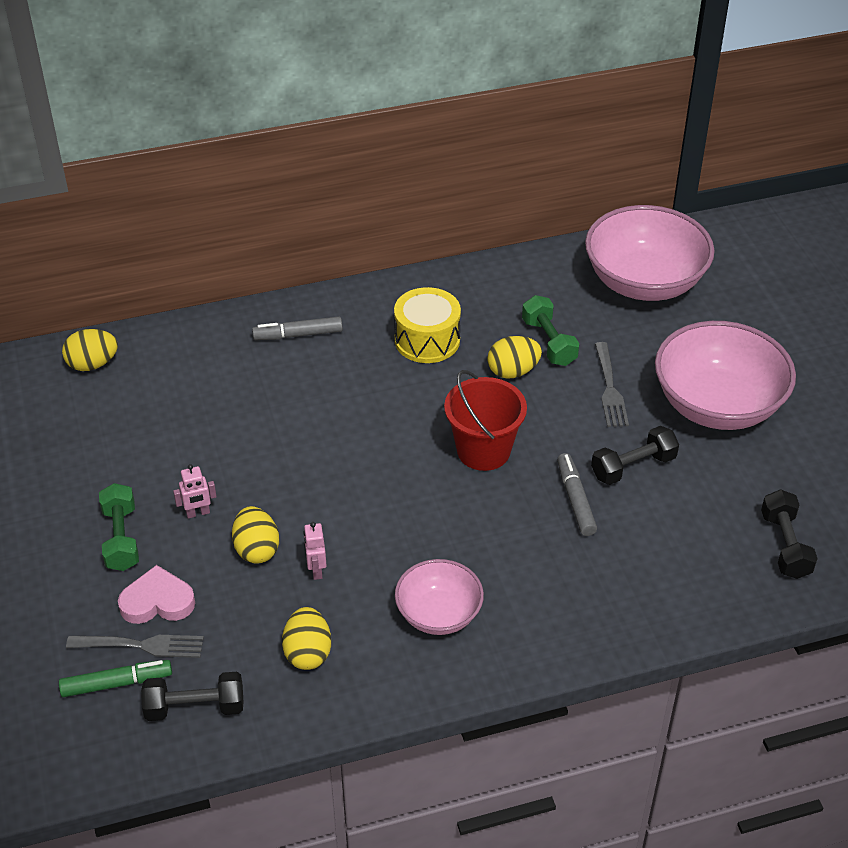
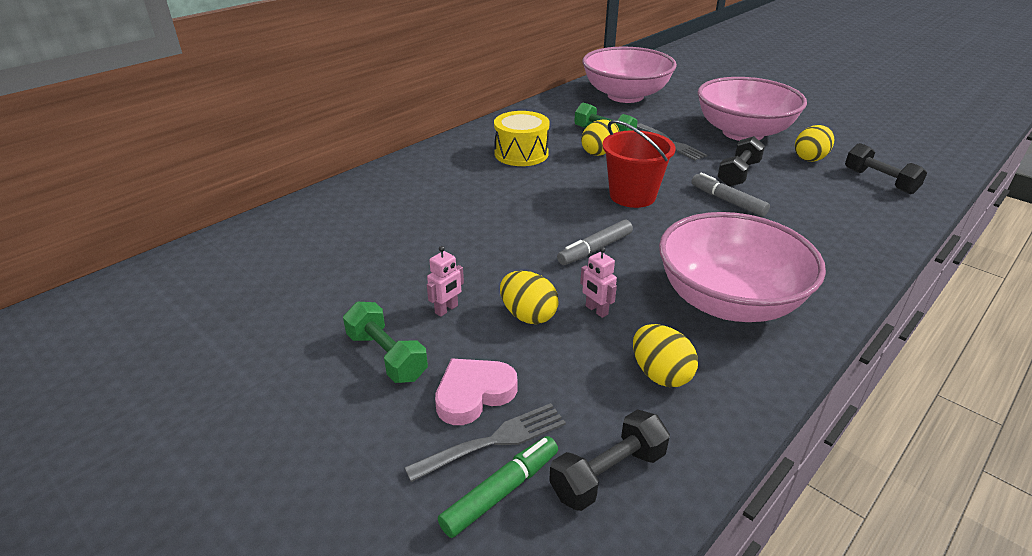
camera: 30 degrees left, 10 degrees down
(92, 364) = (248, 242): yellow egg -> yellow egg (810, 158)
(298, 335) = (420, 176): grey marker -> grey marker (595, 249)
(438, 614) = (728, 301): pink bowl -> pink bowl, size x1.76

